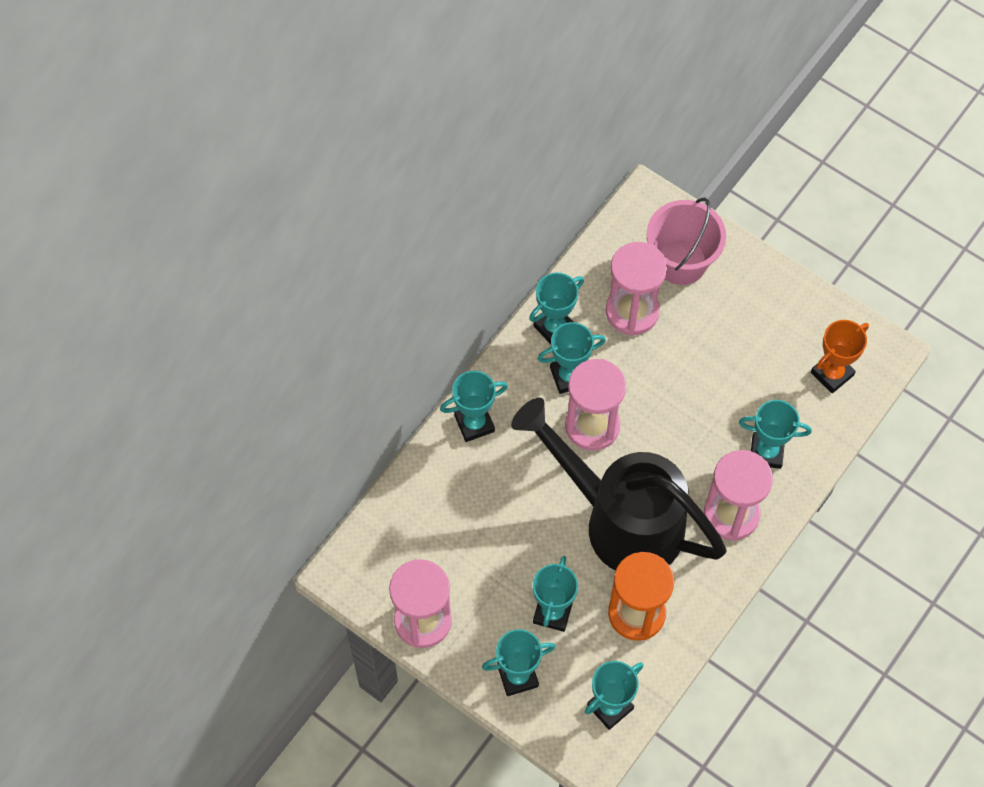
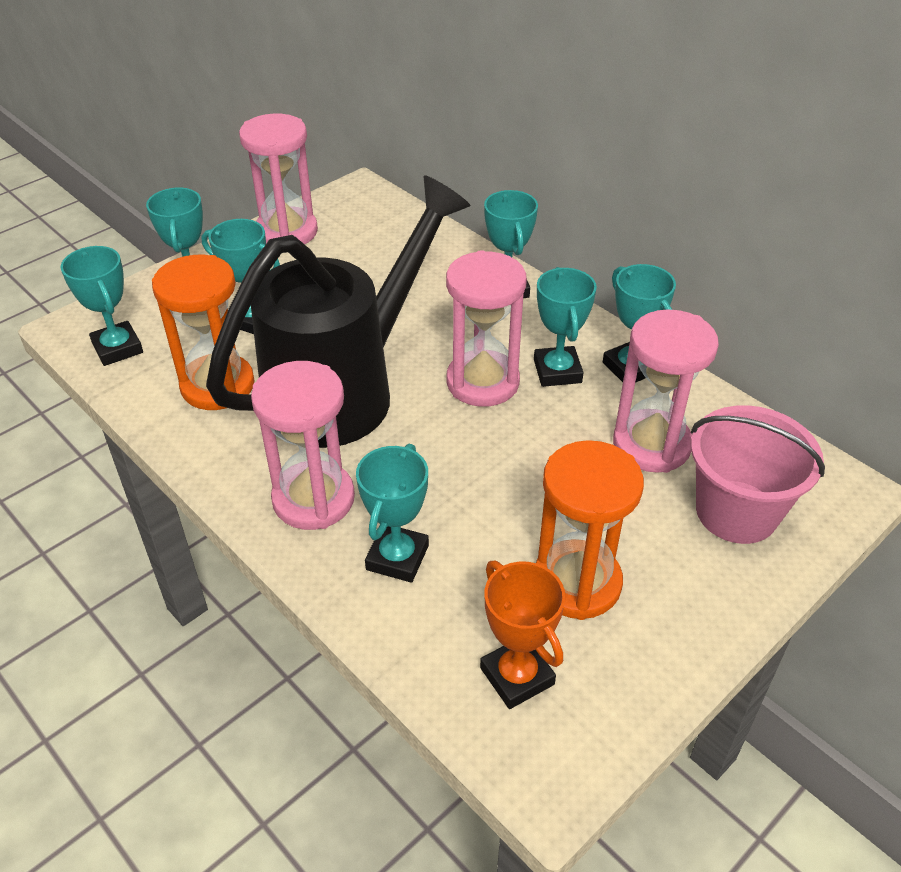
camera: 100 degrees right, 20 degrees down
(759, 348) = (577, 583): none -> orange hourglass

